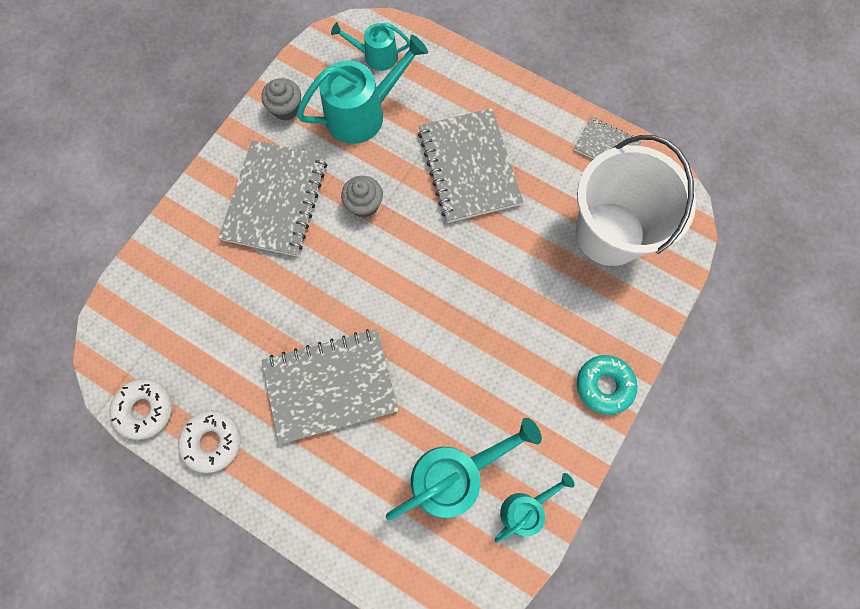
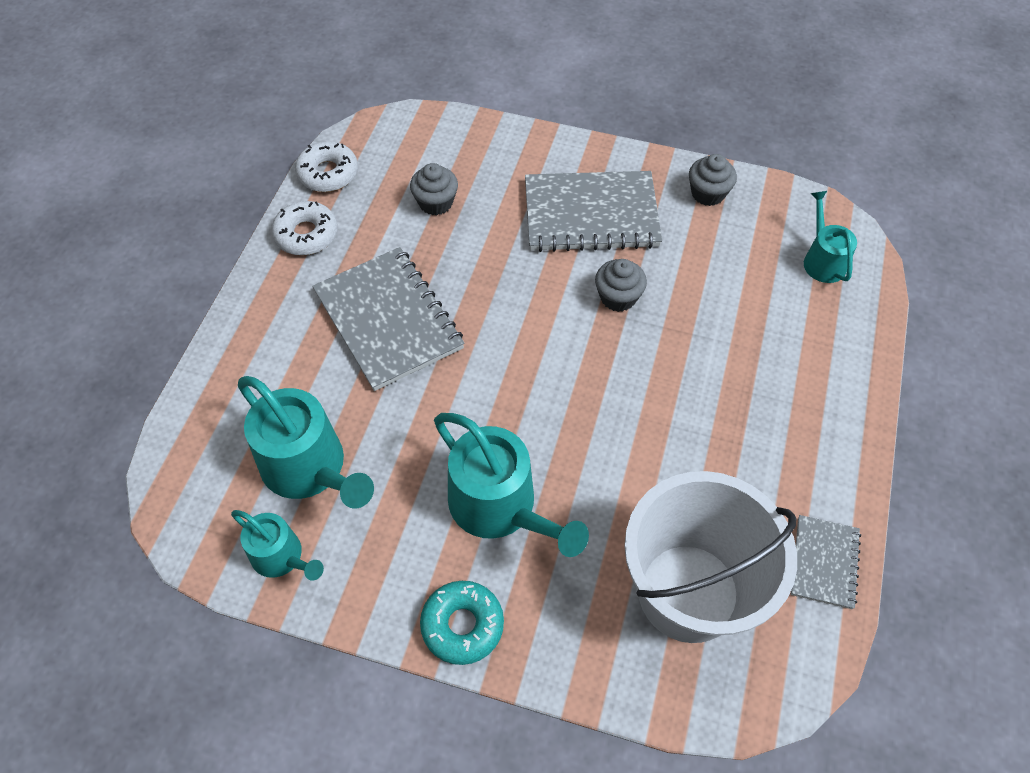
camera: 75 degrees right, 15 degrees down
(217, 320) = (435, 202): none -> grey cupcake
(362, 114) = (736, 266): turquoise watering can -> turquoise watering can (499, 507)
(469, 167) = (715, 395): grey notebook -> none

